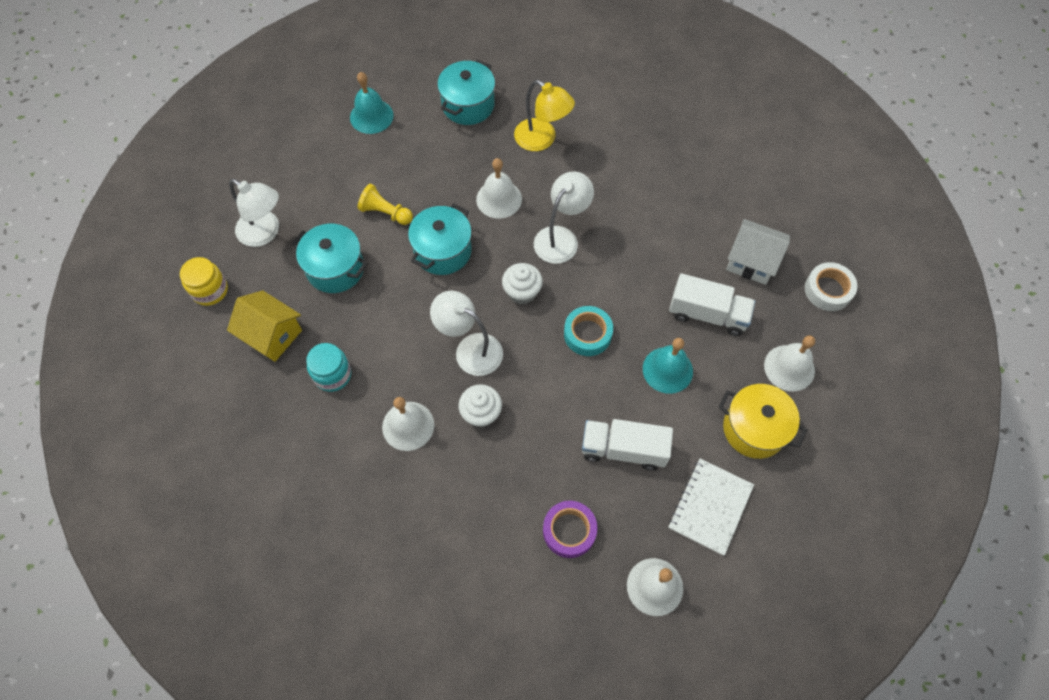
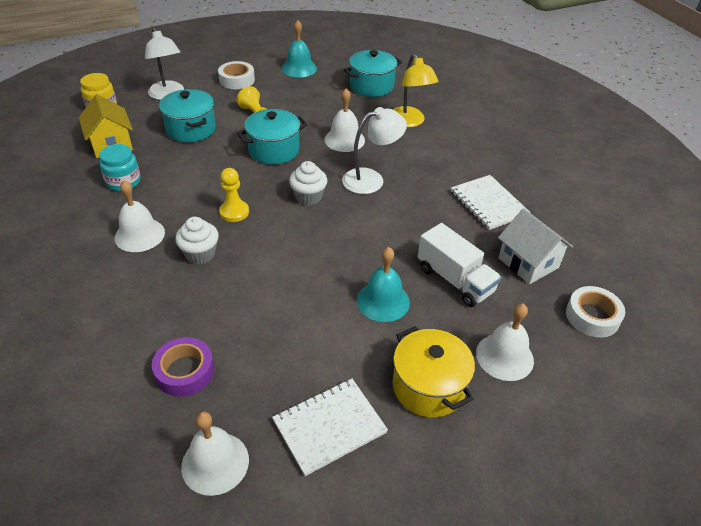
camera: 30 degrees right, 20 degrees down
(320, 170) = (237, 80): none -> white tape
(470, 349) = (234, 212): white lamp -> yellow pawn
(587, 334) = (335, 245): turquoise tape -> none
(623, 449) = (290, 337): white truck -> none
(680, 210) = (488, 203): none -> white notebook

